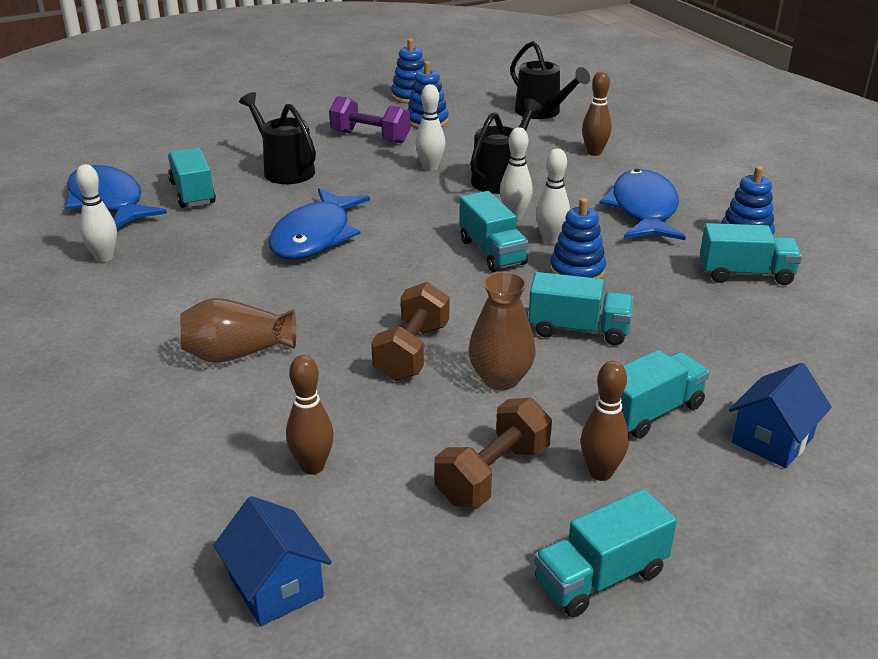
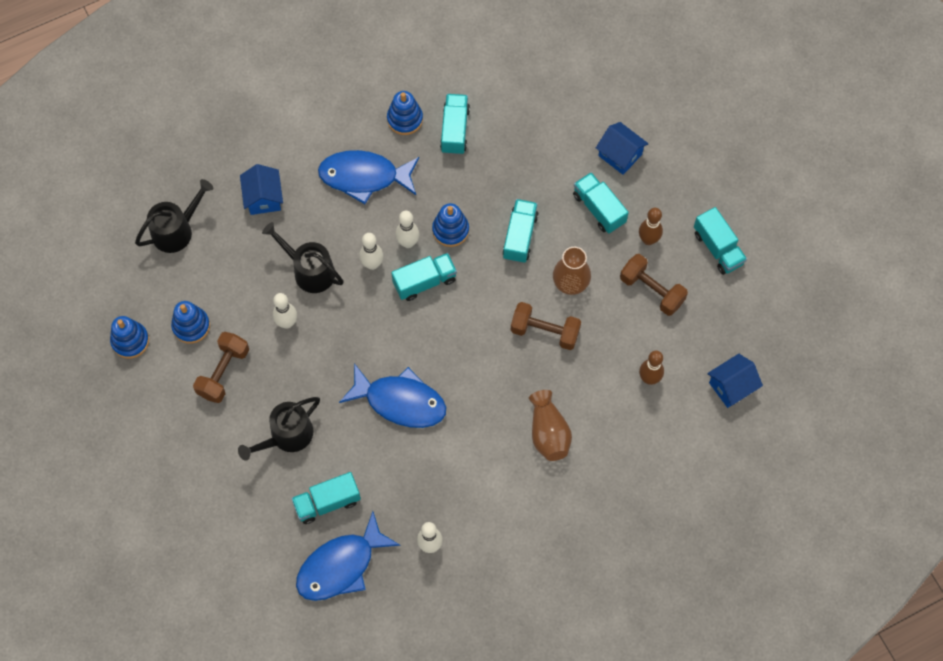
camera: 90 degrees left, 35 degrees up
(370, 137) = (223, 372): purple dumbbell -> brown dumbbell
(594, 152) = (263, 198): brown bowling pin -> blue house

